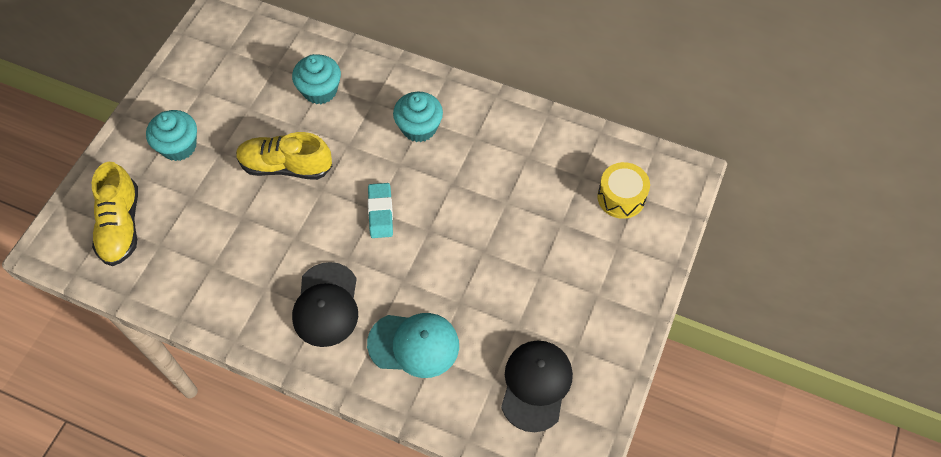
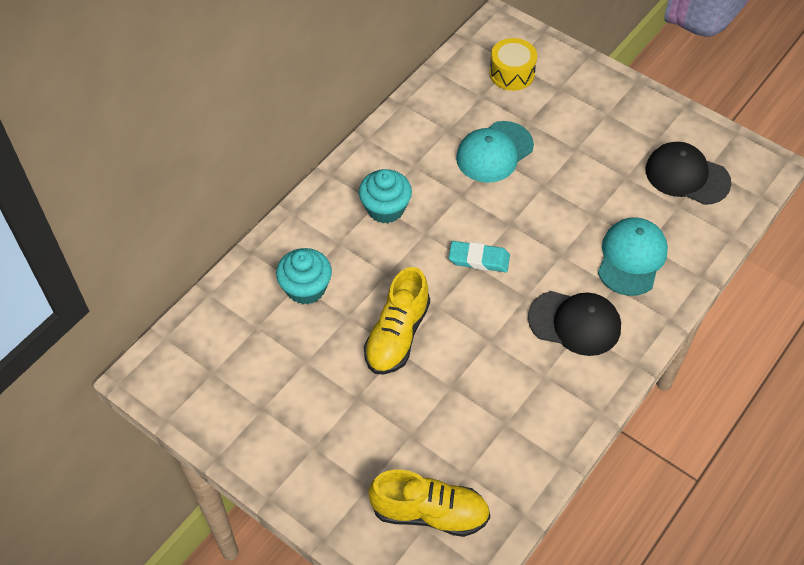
camera: 75 degrees left, 5 degrees down
(179, 146) = (336, 440): turquoise cupcake -> none
(512, 201) = (494, 152): none -> turquoise cap

